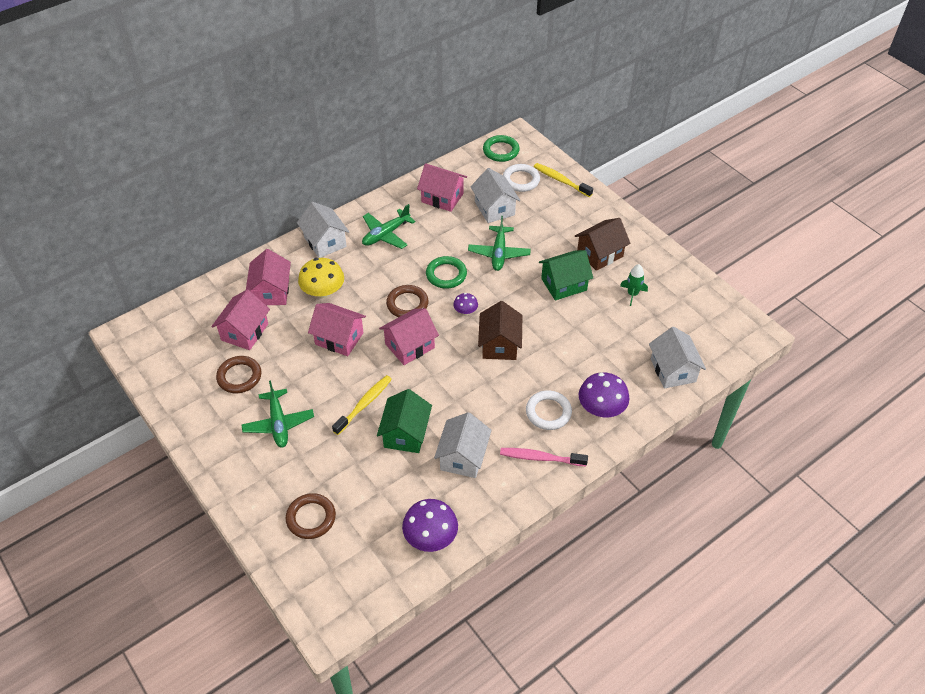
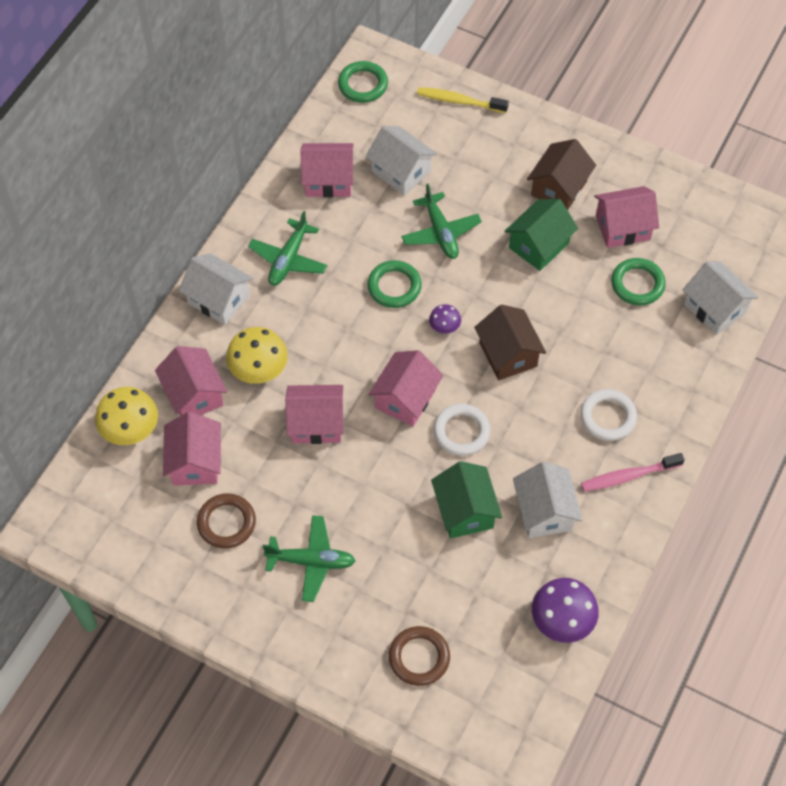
camera: 25 degrees left, 10 degrees up
(218, 297) = (130, 429): none -> yellow mushroom
(278, 423) = (311, 561): green plane -> green plane turned 45 degrees counterclockwise
(364, 404) = (396, 495): yellow toothbrush -> none
(407, 304) = (370, 345): brown ring -> none
(521, 180) = (411, 119): white ring -> white ring (461, 432)
(601, 408) = (662, 388): purple mushroom -> none
(622, 333) = (637, 284): none -> green ring
(632, 294) = (622, 227): green rocket -> pink house

